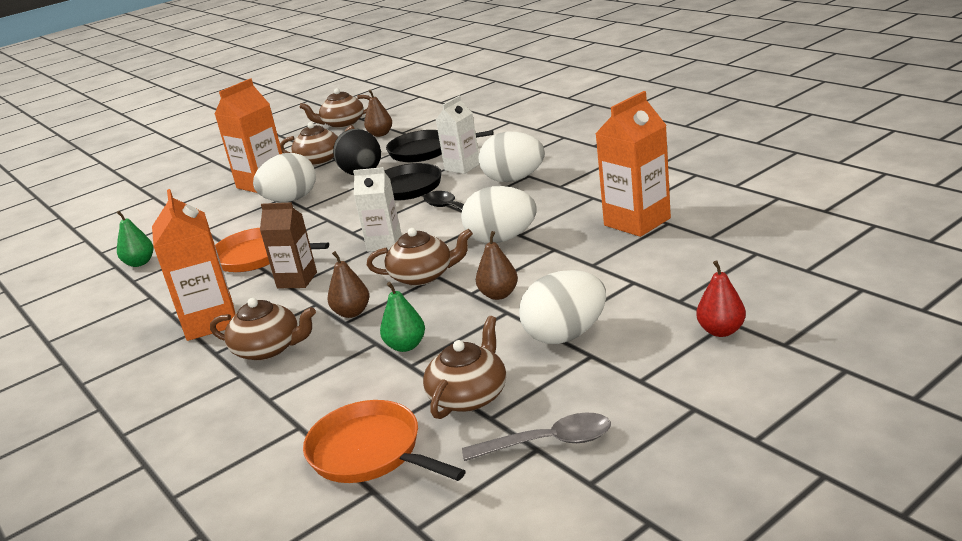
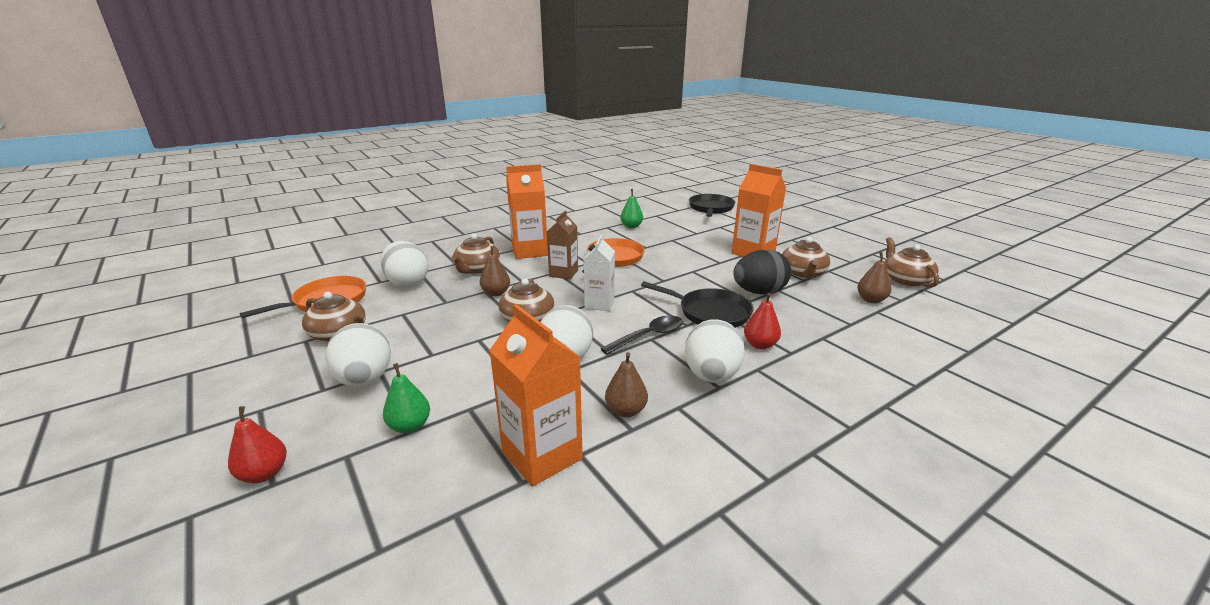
camera: 90 degrees right, 0 degrees up
(291, 200) = (712, 265): white egg -> white egg (407, 283)
(406, 346) = (429, 312): green pear -> green pear (410, 426)
(425, 151) = (814, 324): black pan -> black pan (711, 208)
(462, 167) = (760, 345): white carton -> red pear
(499, 295) = (462, 352): brown pear -> brown pear (626, 411)
(548, 442) = (249, 360): grey spoon -> none

